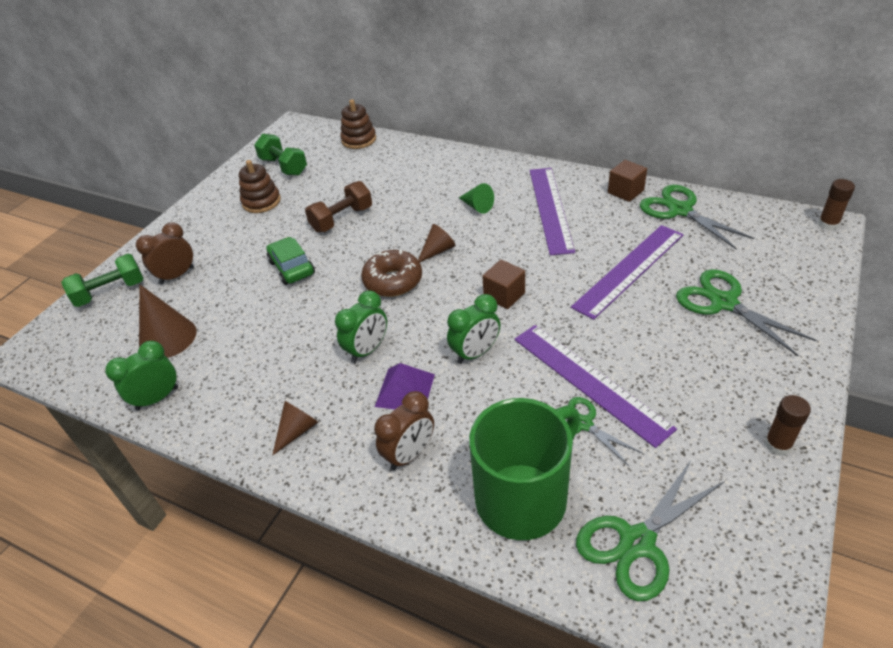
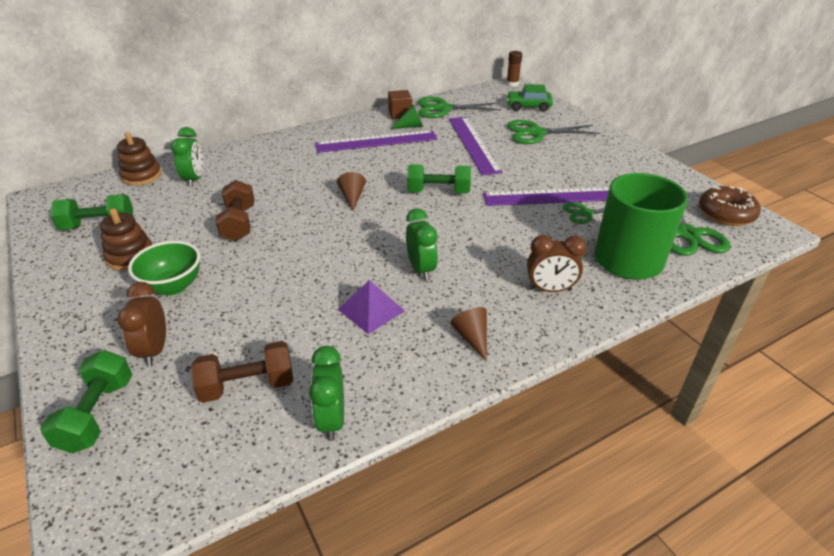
camera: 60 degrees left, 5 degrees down
(168, 338) = (248, 386): brown cone -> brown dumbbell
(244, 240) = (173, 286): none -> green bowl
(292, 267) = (261, 272): green car -> green car (528, 106)
(393, 281) = (357, 229): brown donut -> brown donut (726, 214)
(405, 390) = (484, 268): purple pyramid -> purple pyramid (371, 310)
(409, 454) = (550, 289): brown clock -> brown clock turned 105 degrees clockwise
(475, 353) = (481, 225): green clock -> green clock (194, 179)
(477, 206) = (328, 163): green cone -> green cone (411, 126)
(504, 295) = (438, 192): brown cube -> green dumbbell
(550, 209) = (376, 141): purple ruler -> purple ruler turned 45 degrees counterclockwise
(778, 444) = (652, 167): brown glue stick -> none

